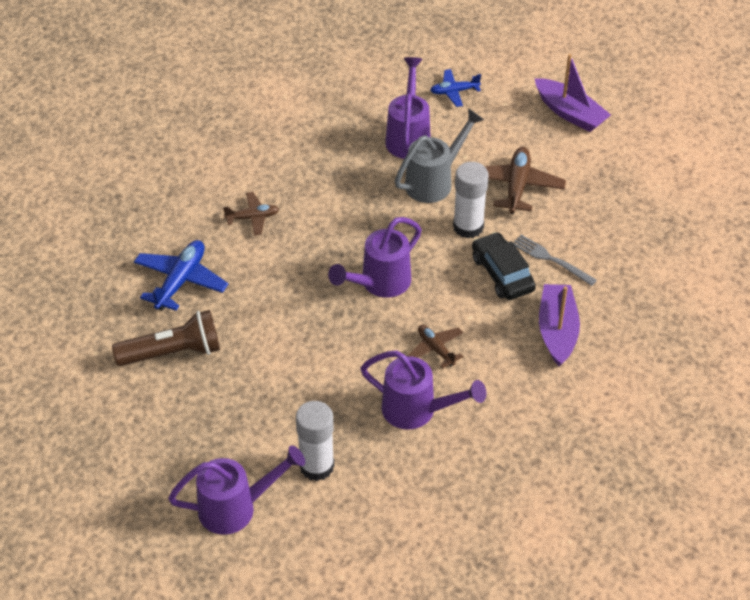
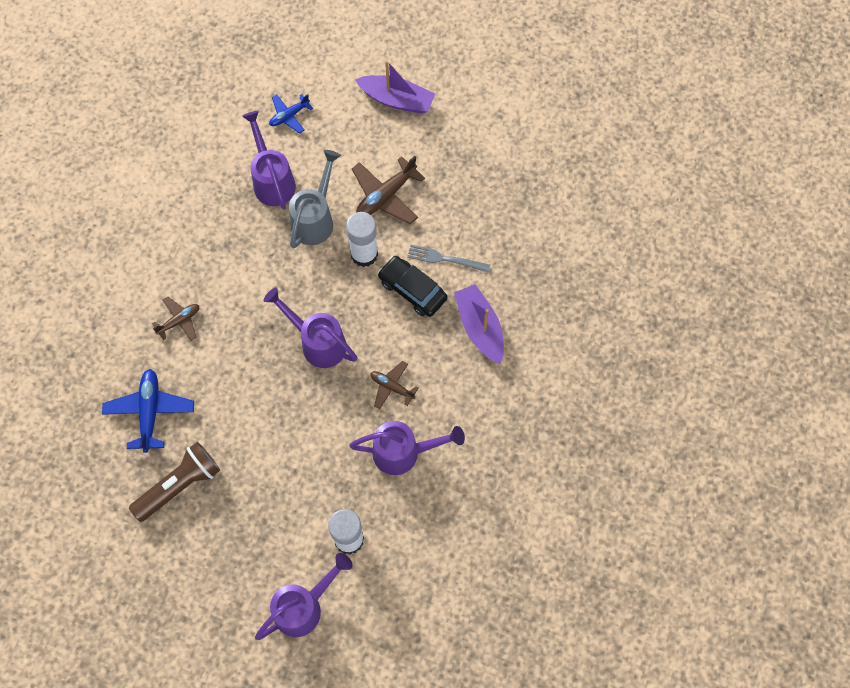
camera: 25 degrees left, 20 degrees up
(380, 283) = (318, 342): purple watering can -> purple watering can turned 105 degrees clockwise
(517, 186) = (386, 196): brown plane -> brown plane turned 120 degrees counterclockwise

